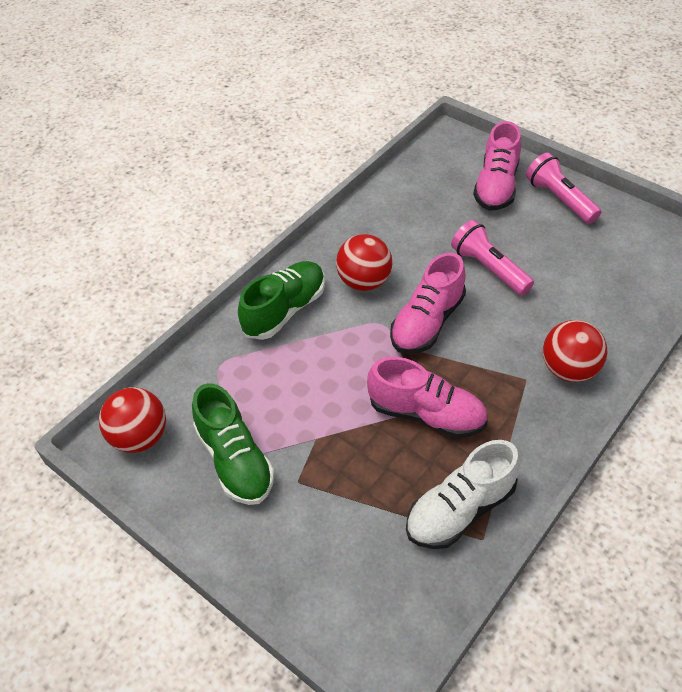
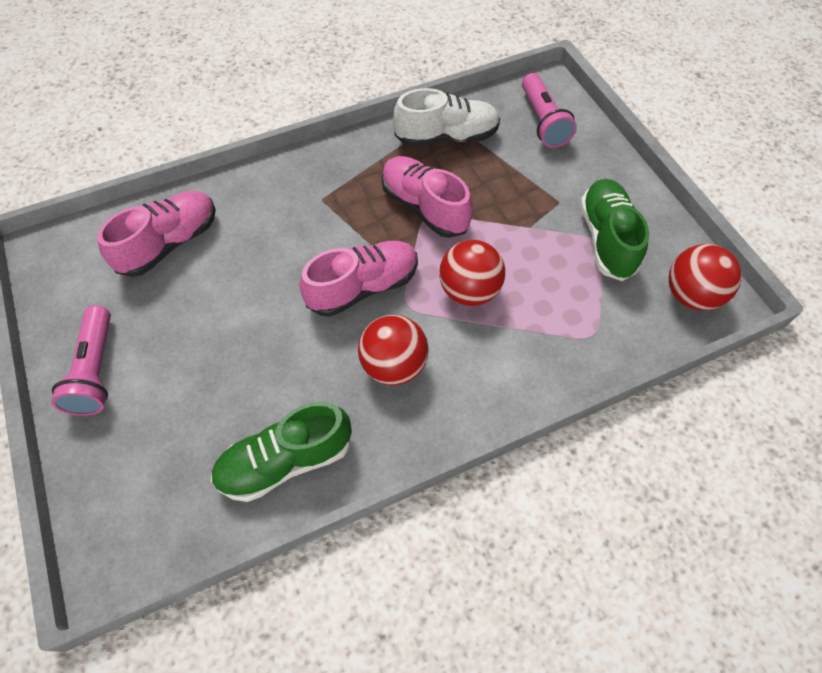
camera: 155 degrees left, 10 degrees up
(285, 310) = (499, 369): green shoe -> green shoe (286, 461)
(489, 268) = (255, 318): pink flashlight -> pink flashlight (543, 121)
(496, 186) = (141, 430): pink shoe -> pink shoe (170, 243)
(568, 369) = (280, 191): red ball -> red ball (469, 290)

